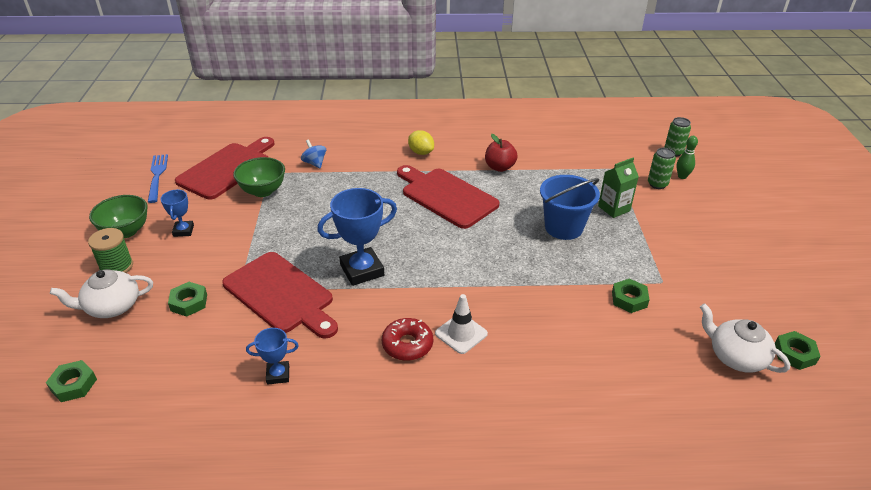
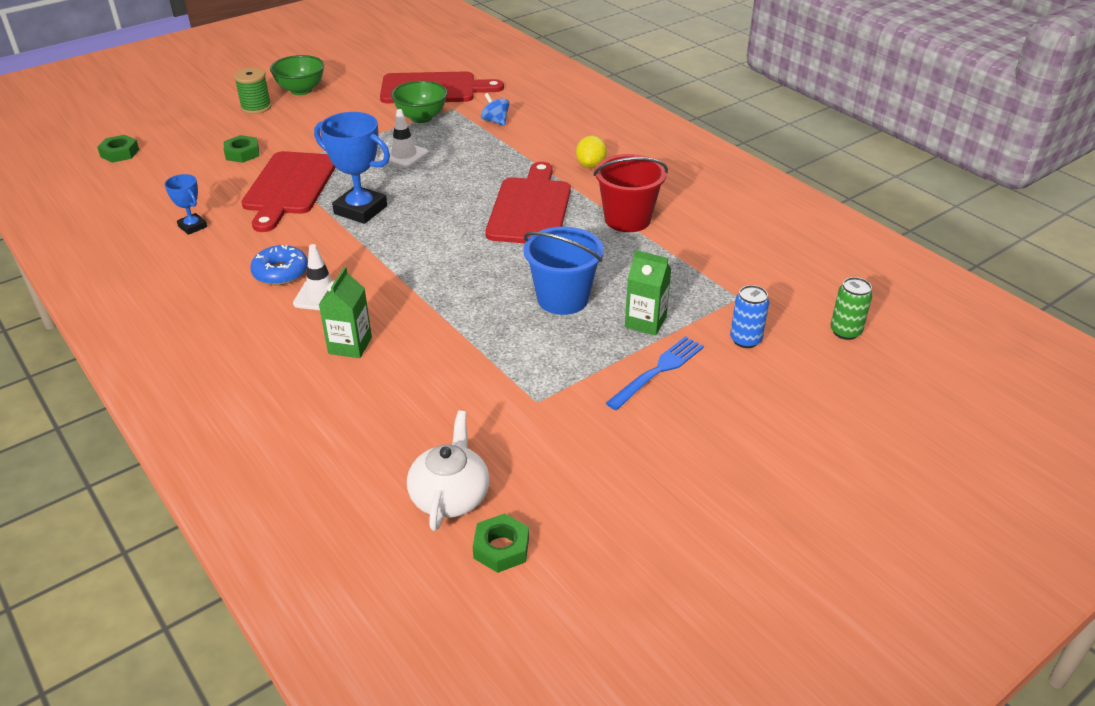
camera: 55 degrees right, 0 degrees up
(112, 307) = (210, 127): white teapot -> none
(157, 176) = (386, 67): blue fork -> blue fork (658, 370)
(183, 231) = (327, 111): blue trophy -> none
(307, 220) = (404, 155): none -> white traffic cone
(314, 163) = (495, 121): blue spinning top -> blue spinning top turned 60 degrees counterclockwise
(407, 344) = (281, 272): red donut -> blue donut
(499, 167) = (627, 219): red apple -> red bucket
(539, 342) = (350, 345): none -> green carton
(629, 299) = (478, 384): green nut -> none
(657, 184) = (745, 340): green can -> blue can
(682, 176) = (793, 355): green bowling pin -> none

